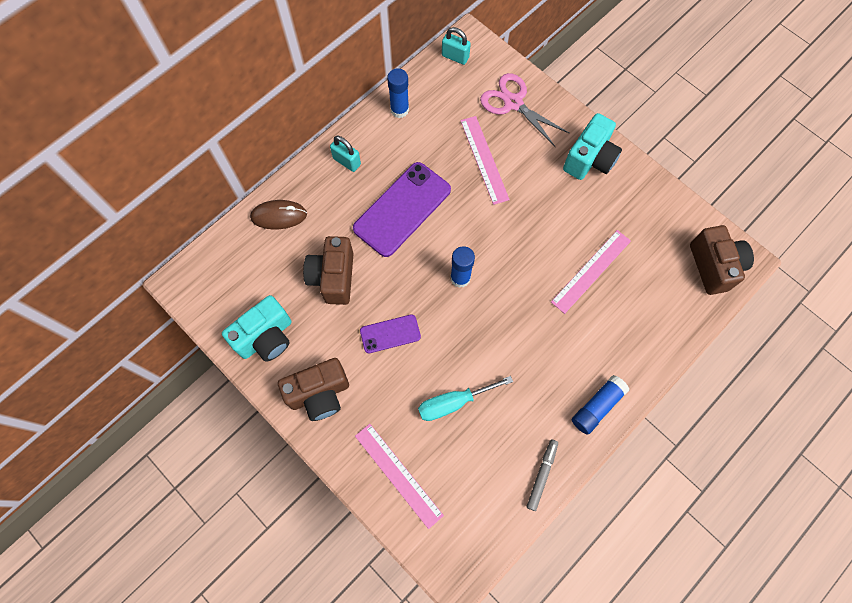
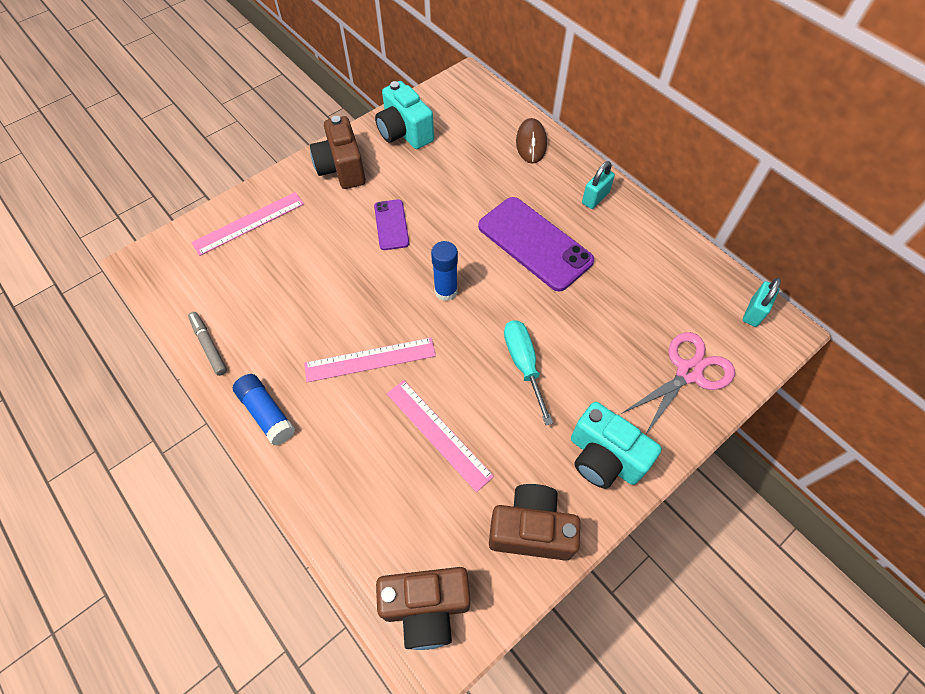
camera: 95 degrees right, 10 degrees down
(333, 277) = (459, 182): brown camera -> brown camera (531, 529)
(399, 110) = (666, 249): blue glue stick -> none
(453, 402) = (307, 273): turquoise screwdriver -> turquoise screwdriver (523, 364)
(484, 159) = (601, 330): pink ruler -> pink ruler (370, 360)
(542, 475) = (209, 345): grey marker -> grey marker turned 150 degrees counterclockwise

